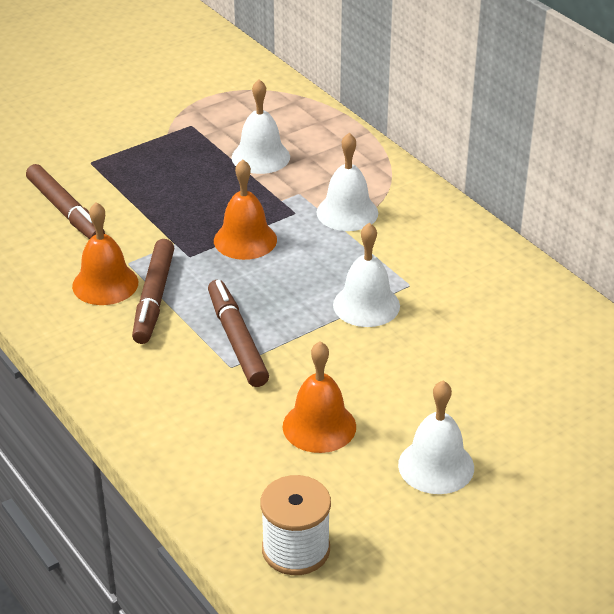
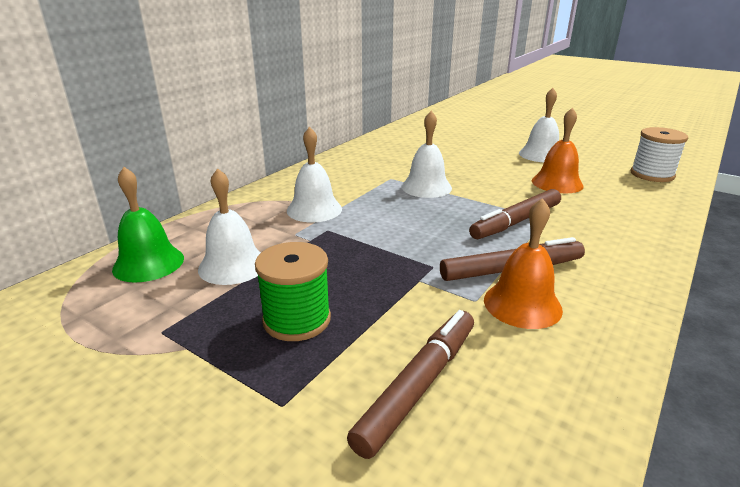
camera: 110 degrees left, 10 degrees down
(165, 177) = (297, 320): none -> green spool
(245, 240) = (385, 244): orange bell -> none
(290, 120) = (148, 263): none -> green bell

